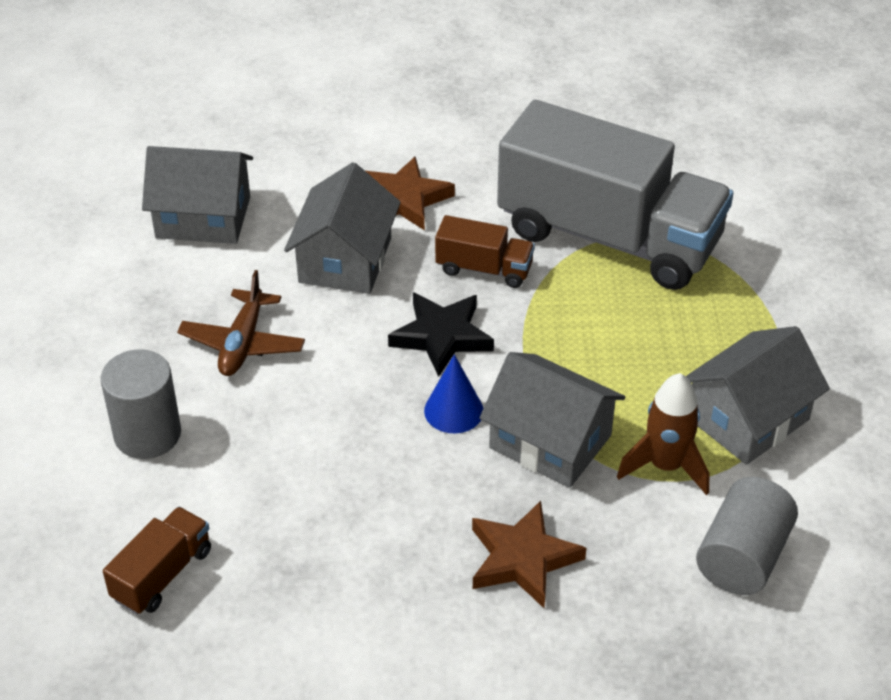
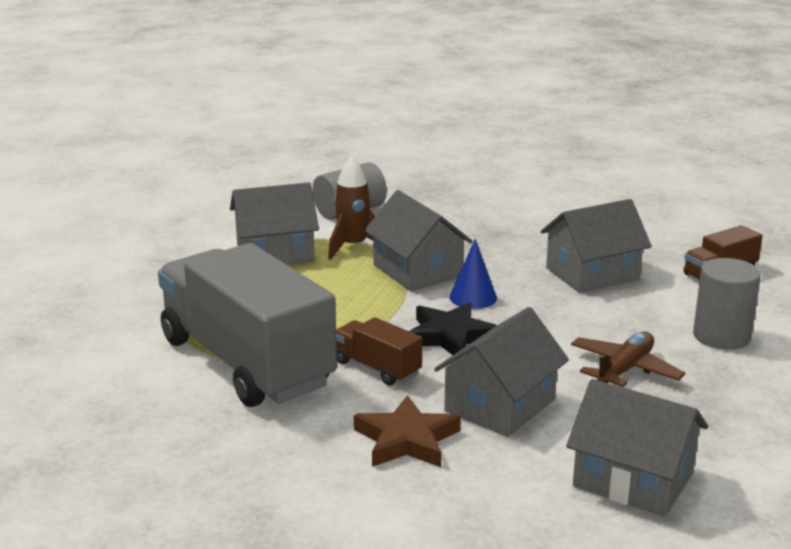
camera: 155 degrees left, 20 degrees down
(331, 513) = (592, 273): none -> grey house
(522, 559) = (479, 235): brown star -> none

